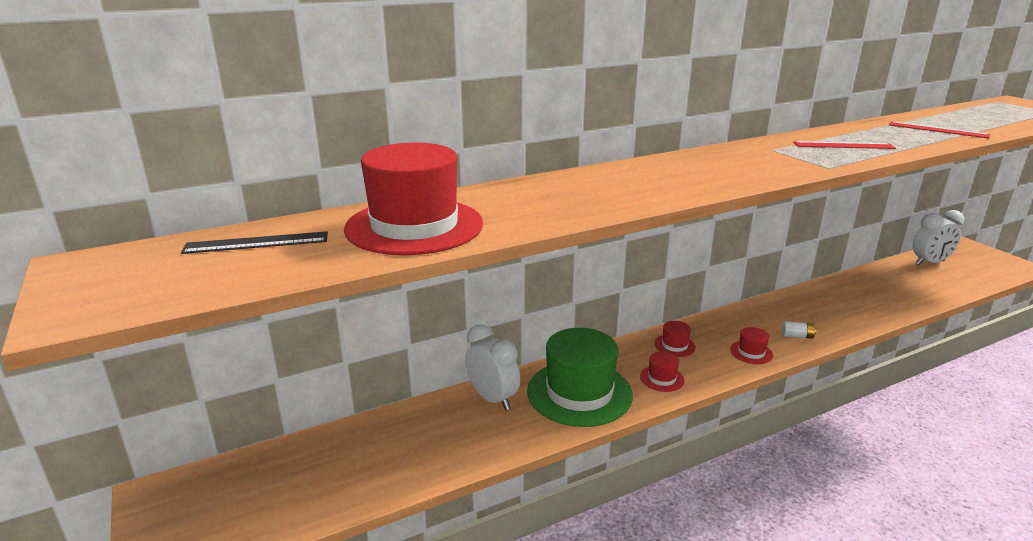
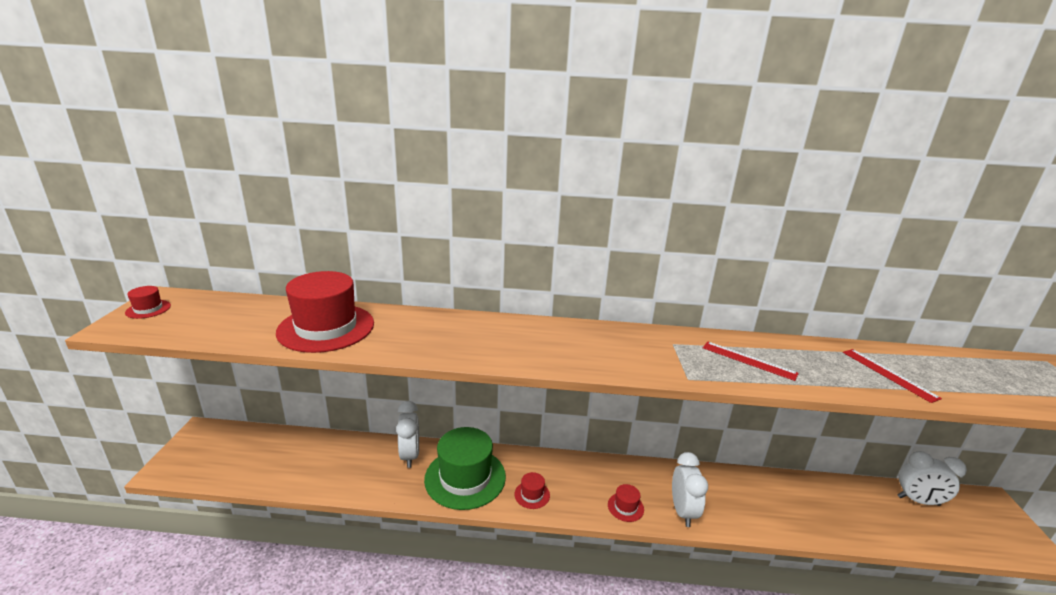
camera: 30 degrees right, 0 degrees up
(257, 243) = (241, 311): black ruler -> none
(674, 345) = (572, 473): red hat -> red hat (148, 309)
(797, 336) = (683, 511): white battery -> white clock

